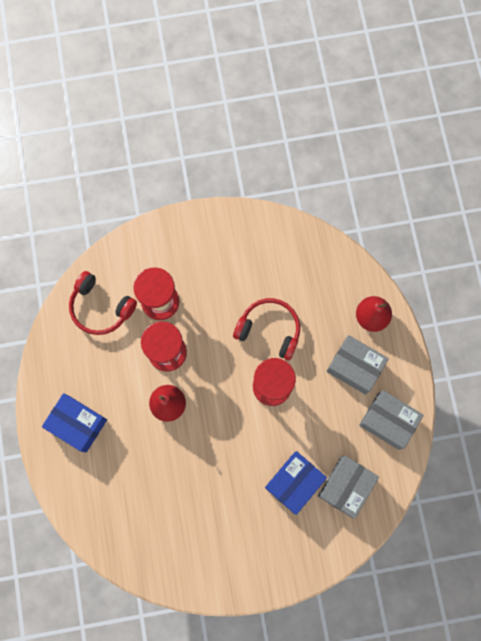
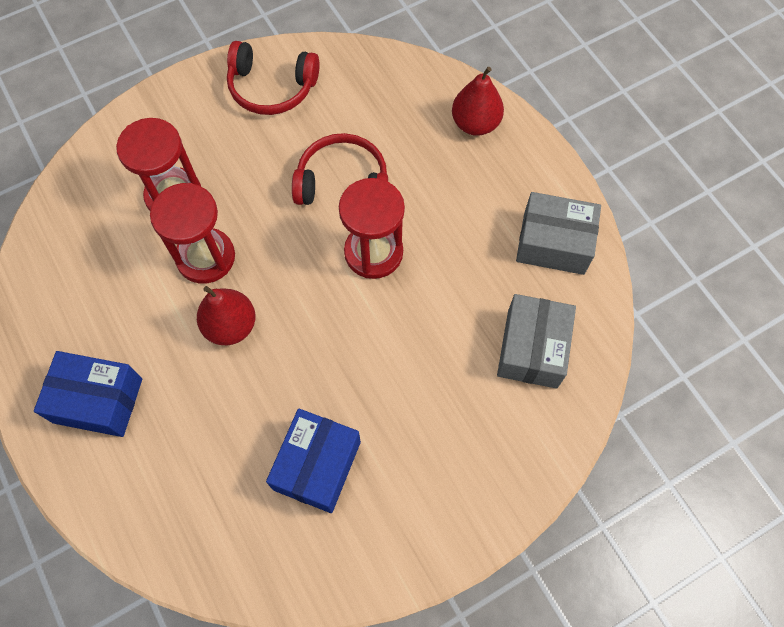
camera: 20 degrees left, 10 degrees down
(101, 307) = (88, 230): red headphones -> red headphones (272, 87)
(294, 482) = (455, 369): blue box -> blue box (317, 465)
(355, 367) = (479, 190): grey box -> none

